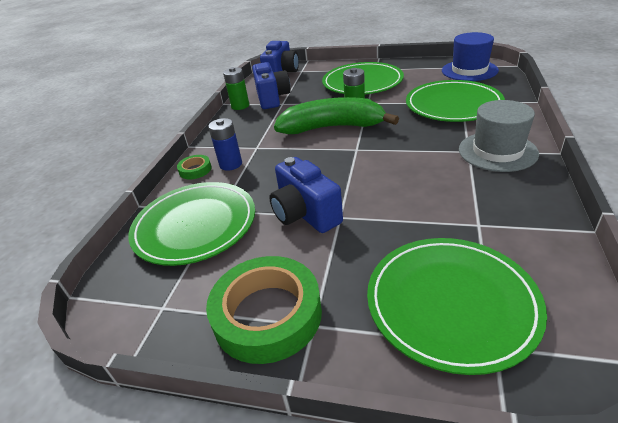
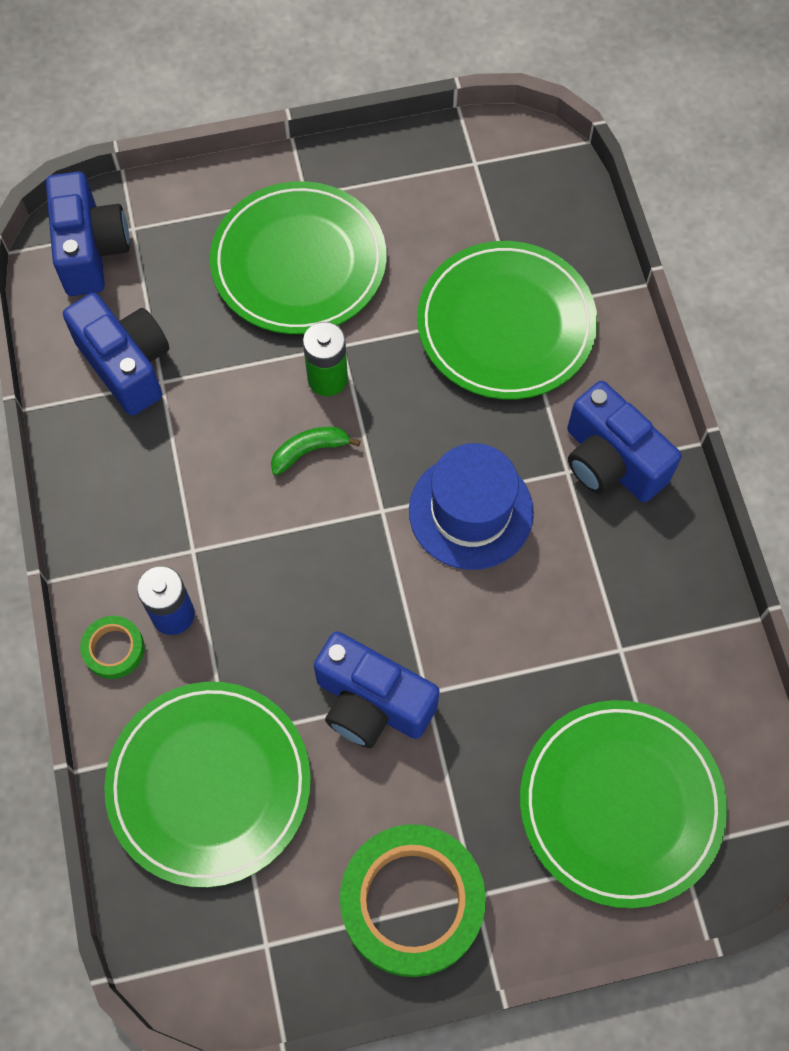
camera: 30 degrees left, 30 degrees up
(240, 106) = (70, 411): green battery -> none
(332, 127) = (309, 451): green banana -> green banana, size x0.40
(469, 70) = (503, 177): blue hat -> blue hat (471, 511)
(497, 151) = (610, 461): grey hat -> blue camera

